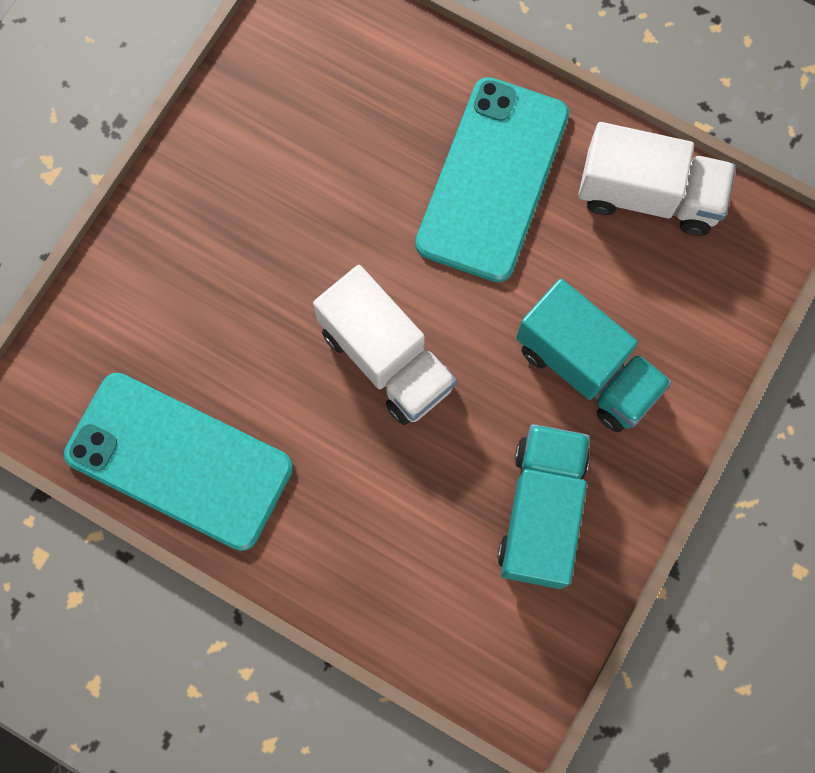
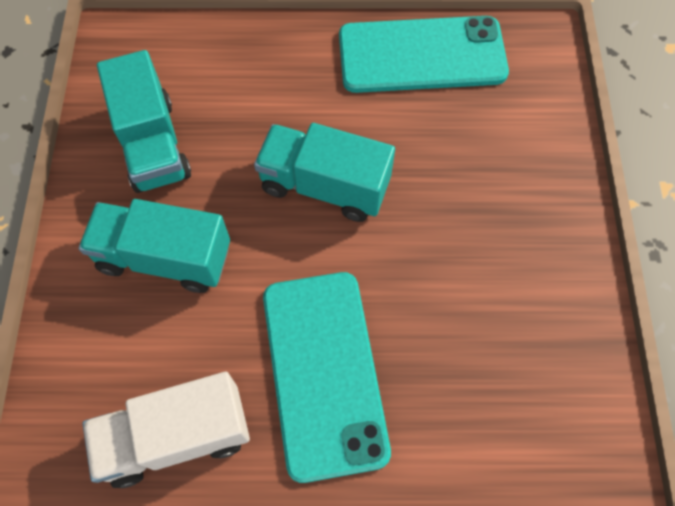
camera: 150 degrees right, 10 degrees down
(386, 358) = (324, 186): white truck -> turquoise truck

